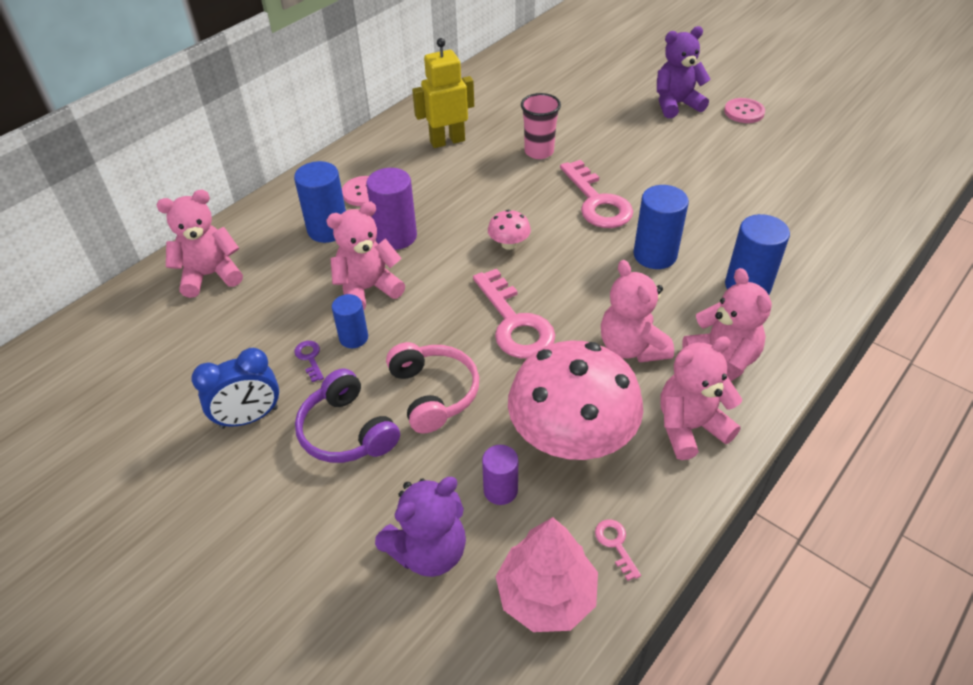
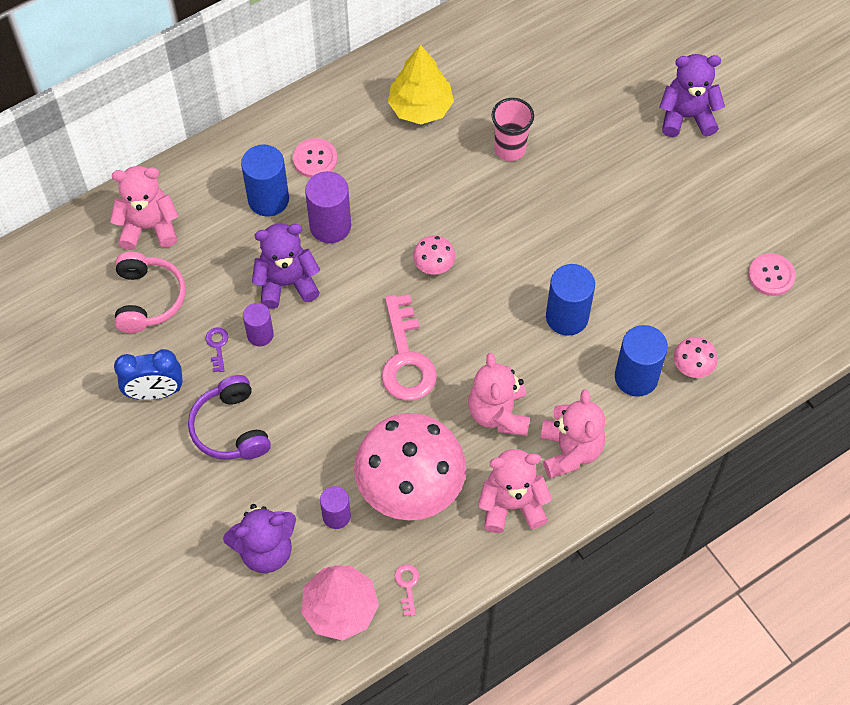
camera: 15 degrees right, 15 degrees up
(353, 338) = (260, 335): blue cylinder -> purple cylinder
(368, 289) = (286, 283): pink teddy bear -> purple teddy bear
(433, 393) = (311, 412): pink headphones -> pink headphones (148, 299)
(447, 141) = (420, 107): yellow robot -> yellow tree
(597, 202) = (541, 234): pink key -> none
(744, 112) = (755, 148): pink button -> pink button (771, 275)
(793, 266) = (692, 366): none -> pink mushroom

